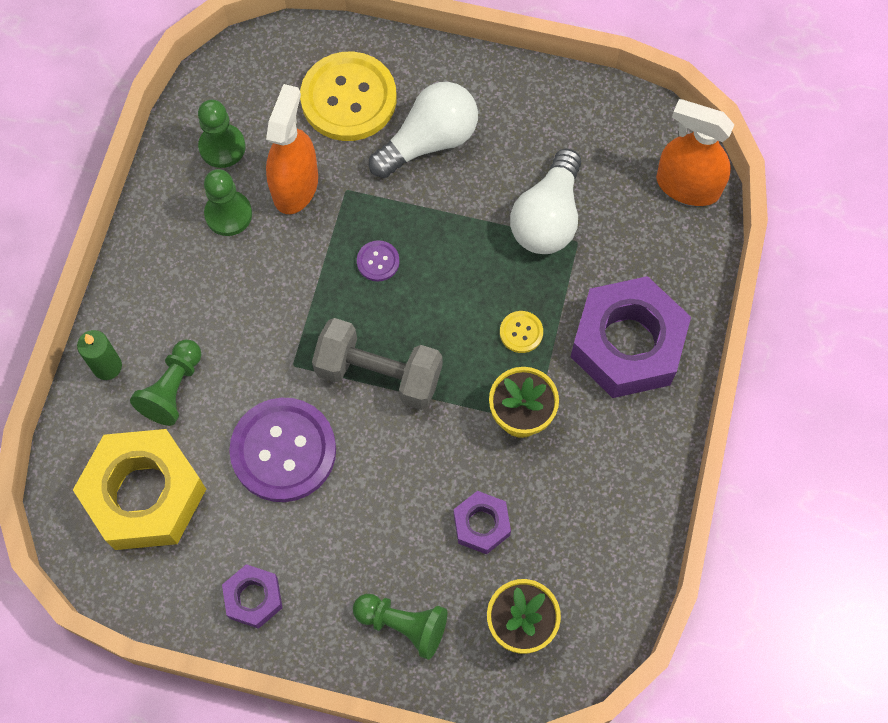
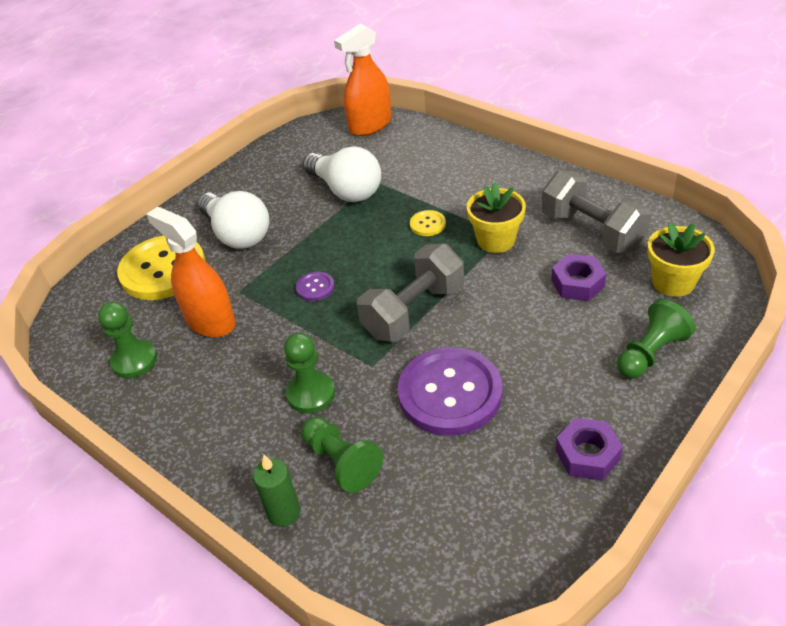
camera: 60 degrees left, 25 degrees down
(144, 494) = (440, 518): yellow nut -> none
(228, 214) = (200, 373): green pawn -> green pawn (311, 394)
(429, 141) = (237, 234): white light bulb -> white light bulb turned 150 degrees clockwise
(576, 516) = (592, 231): none -> grey dumbbell
(627, 344) = (469, 176): purple nut -> none

